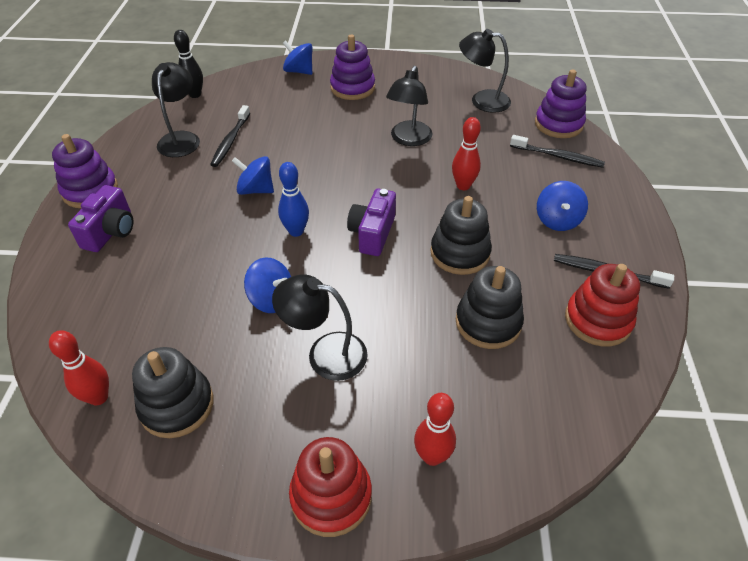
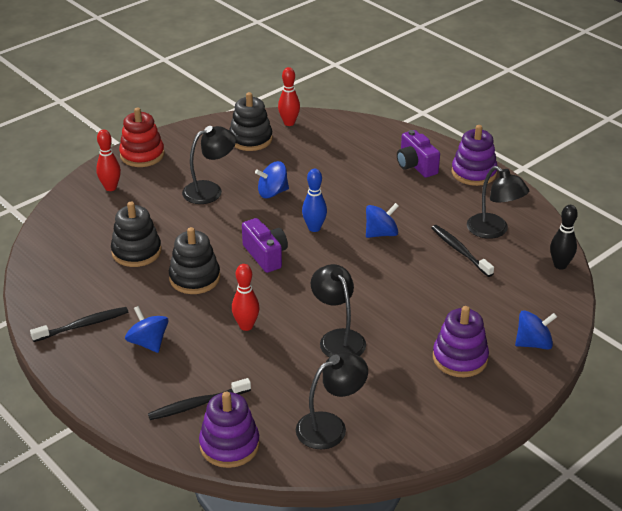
camera: 135 degrees right, 10 degrees down
(597, 320) = (69, 291): red stacking toy -> none

